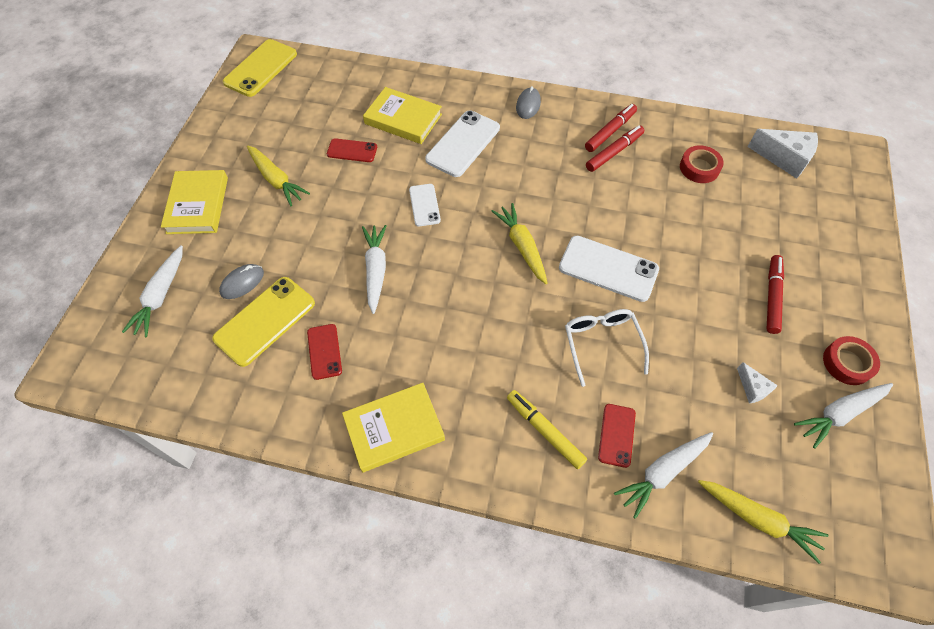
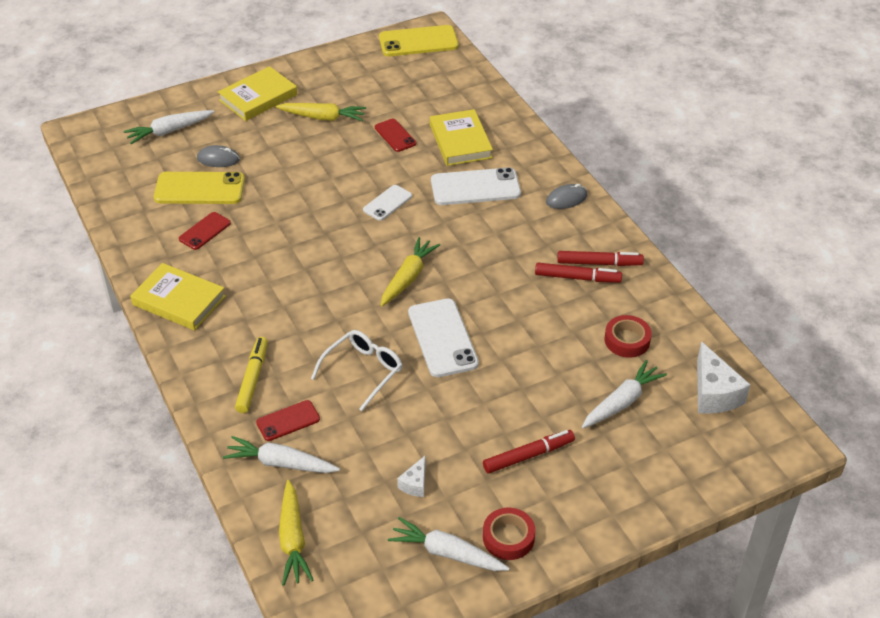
camera: 50 degrees right, 15 degrees down
(276, 180) = (323, 117): yellow carrot -> yellow carrot turned 90 degrees counterclockwise
(375, 270) = (298, 214): white carrot -> white carrot (621, 402)

